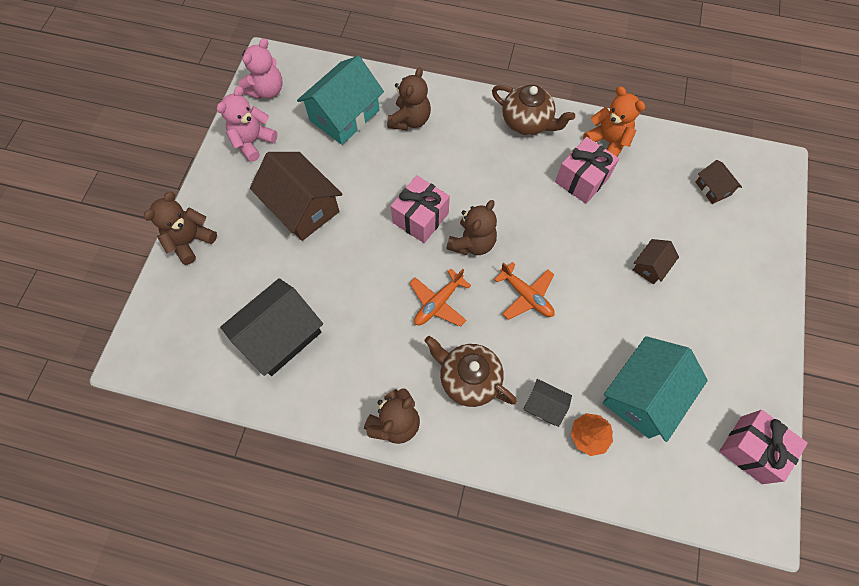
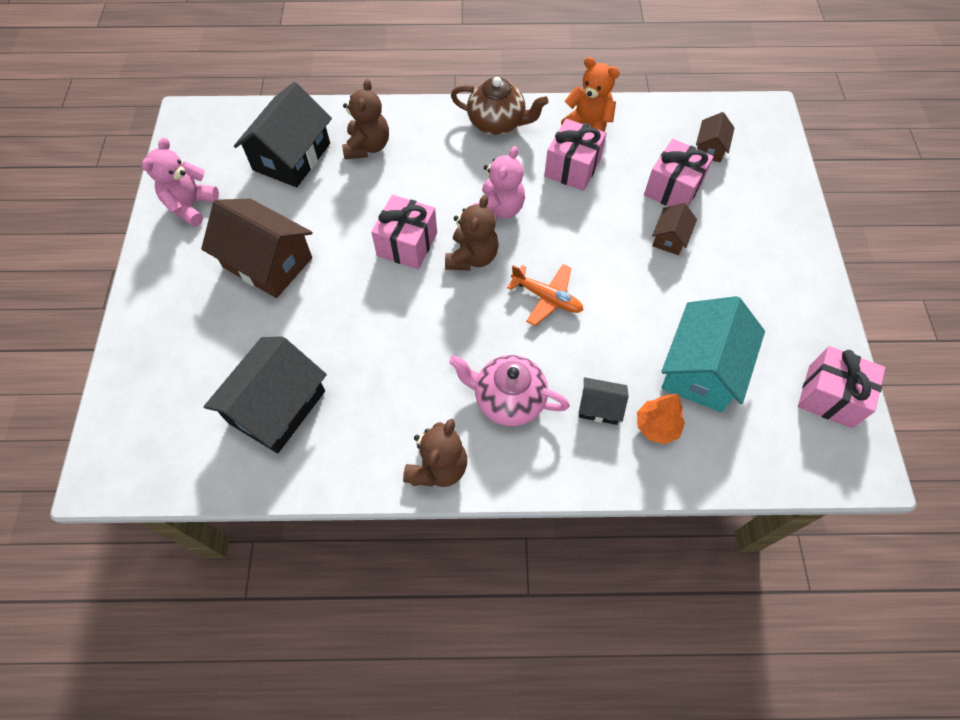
camera: 15 degrees left, 5 degrees down
(190, 241) = (142, 328): brown teddy bear -> none
(266, 90) = (194, 149): pink teddy bear -> pink teddy bear (499, 209)
(344, 115) = (291, 156): turquoise house -> black house
(438, 303) = (451, 328): orange plane -> none
(468, 379) = (508, 399): brown teapot -> pink teapot
(667, 220) = (673, 189): none -> pink gift
(713, 188) = (710, 148): brown house -> brown house turned 60 degrees clockwise

